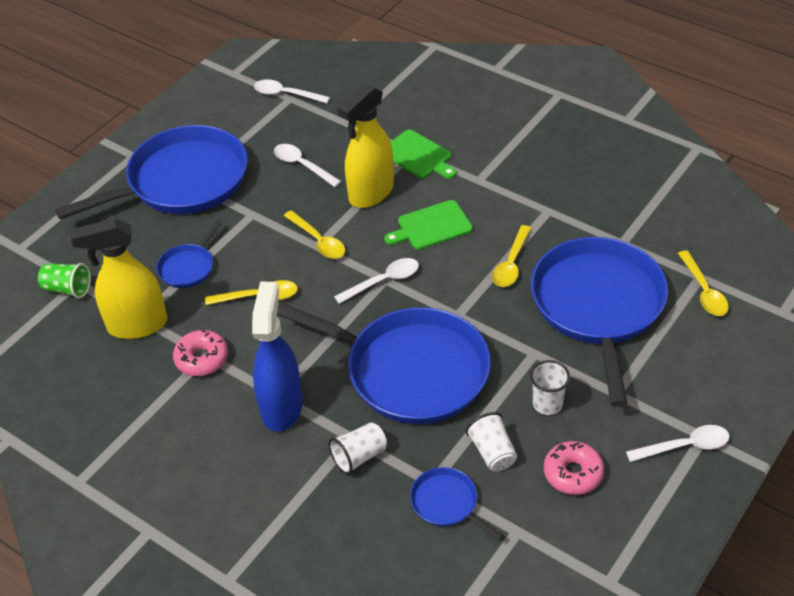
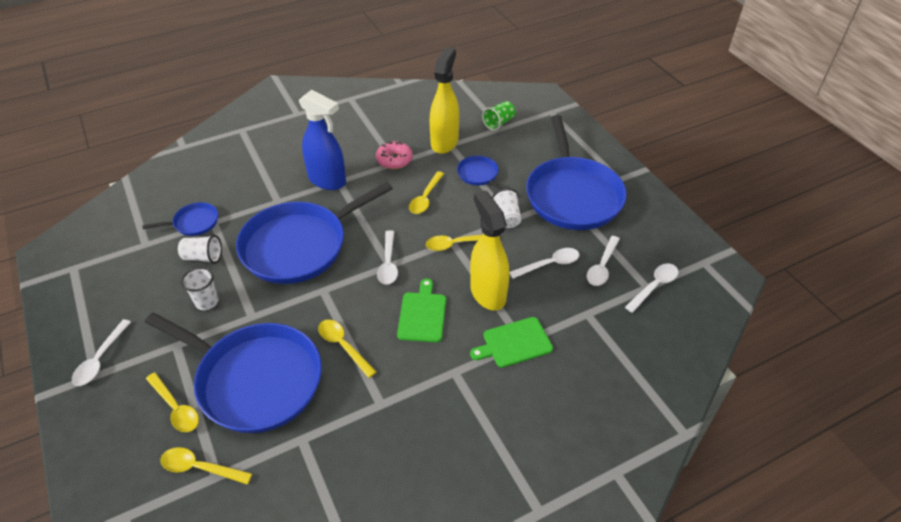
camera: 115 degrees right, 0 degrees up
(281, 131) = (602, 266): none -> white spoon
(359, 456) = (261, 199): white cup -> white cup (507, 217)
(573, 473) = (149, 288): pink donut -> none
(674, 345) = (176, 408): none -> yellow spoon

